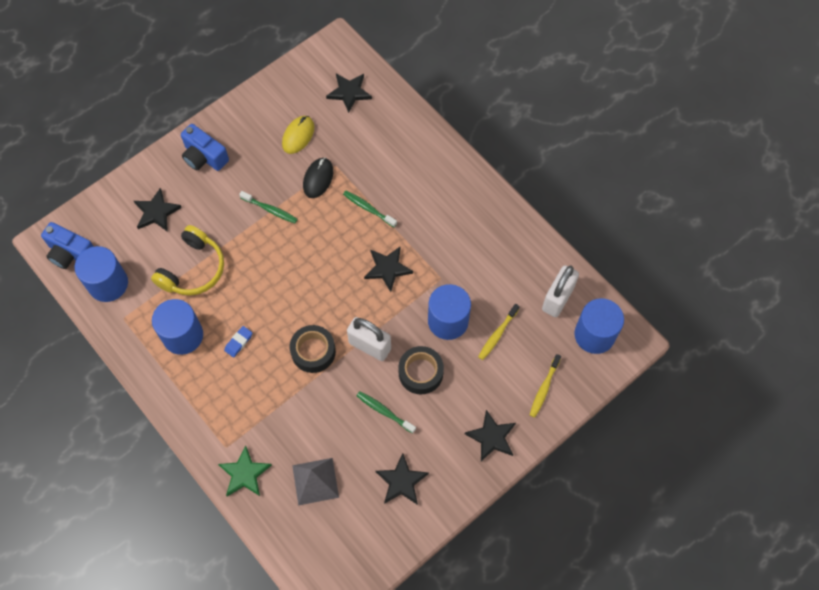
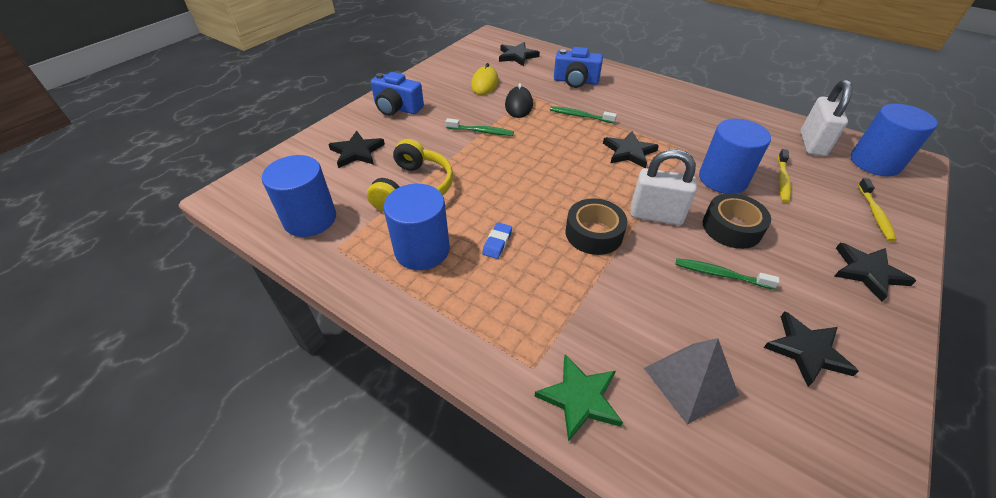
camera: 15 degrees left, 20 degrees down
(70, 253) = (257, 200): blue camera -> blue camera (576, 81)

